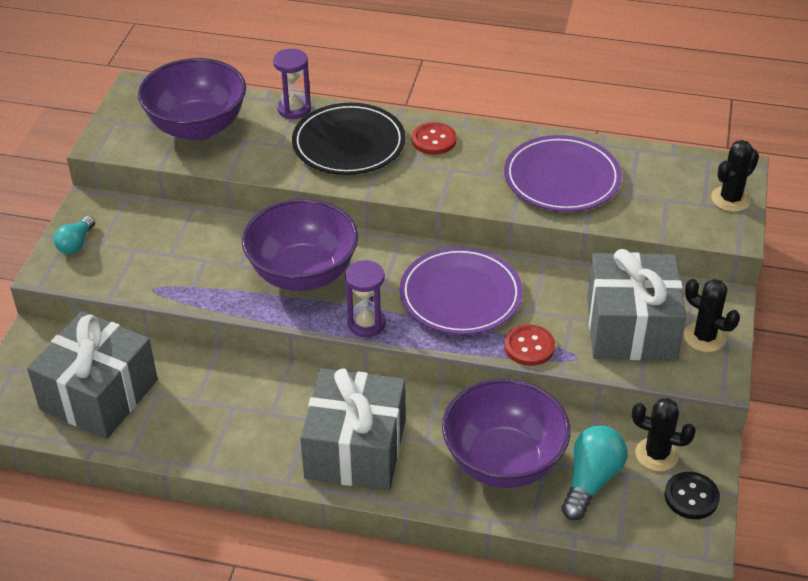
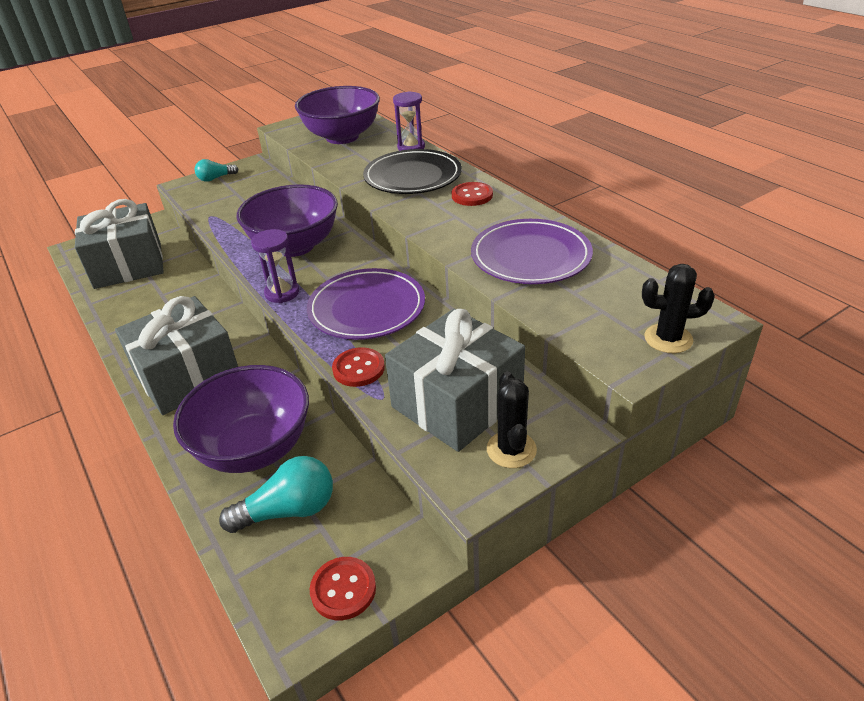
camera: 45 degrees right, 5 degrees down
(656, 454) = (368, 529): black cactus -> none
(691, 497) = (343, 589): black button -> red button

